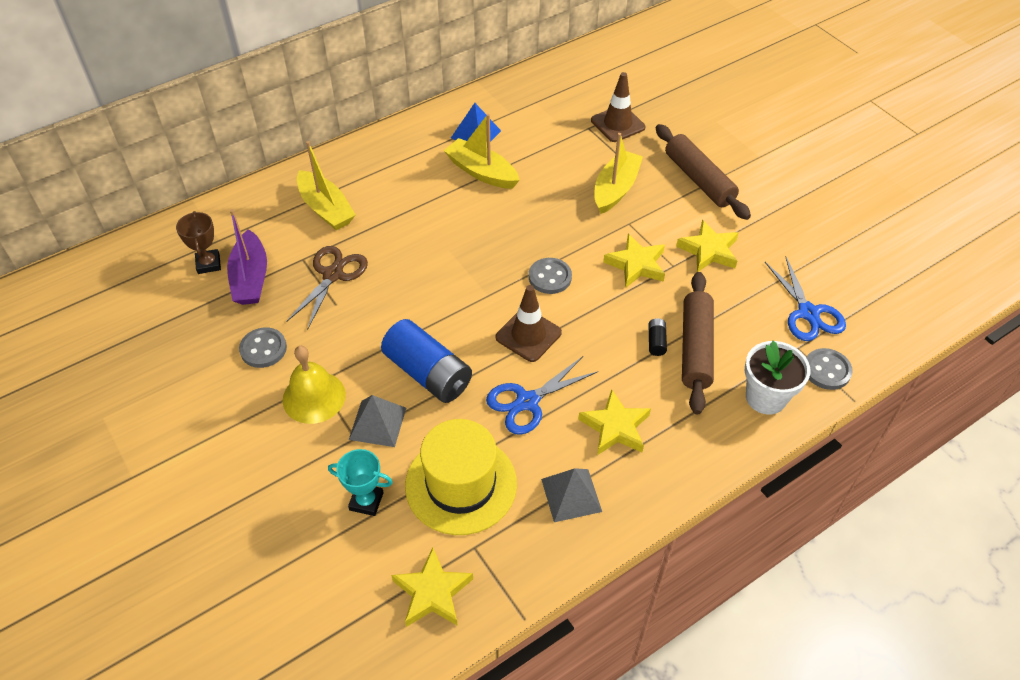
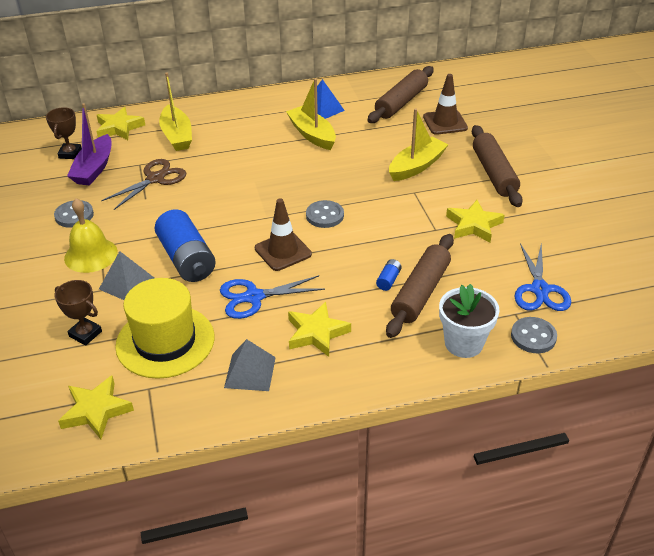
camera: 20 degrees right, 10 degrees down
(366, 501) = (85, 334): turquoise trophy -> brown trophy
(558, 107) = (401, 102): none -> brown rolling pin
(636, 264) = (403, 222): yellow star -> yellow star (119, 128)
(656, 342) = (388, 280): black battery -> blue battery

